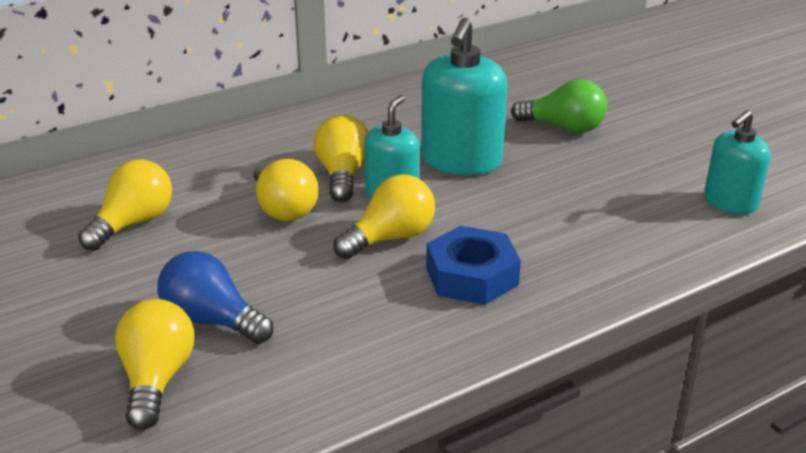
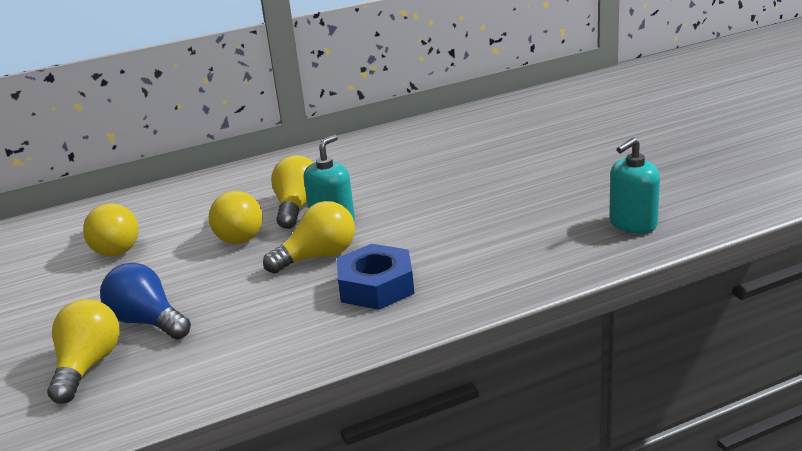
camera: 10 degrees right, 5 degrees down
(133, 223) = (112, 248): yellow light bulb -> yellow light bulb turned 105 degrees clockwise
(461, 161) = (402, 194): turquoise soap dispenser -> none
(564, 128) = (504, 165): green light bulb -> none

